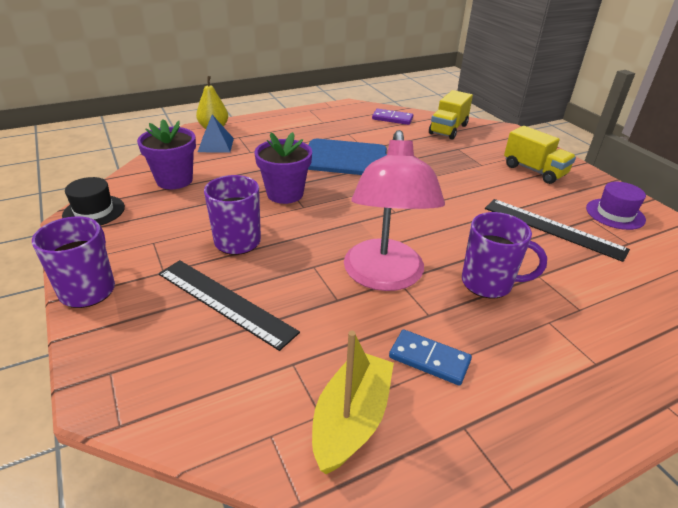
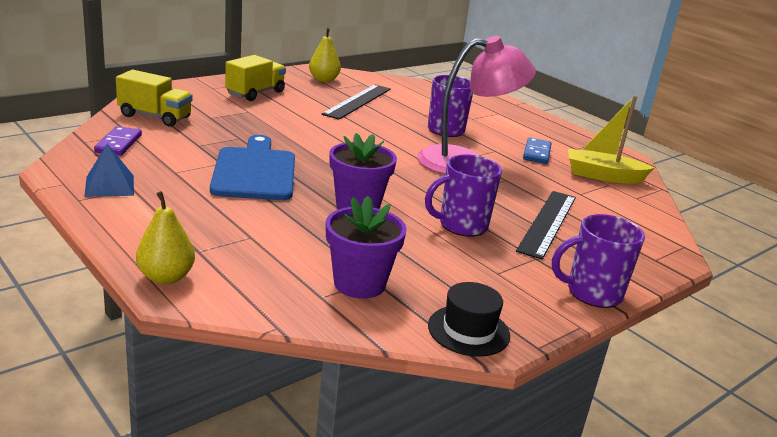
camera: 105 degrees left, 10 degrees down
(216, 145) = (234, 266): blue pyramid -> blue pyramid (109, 186)
(615, 214) = (323, 80): purple hat -> yellow pear

